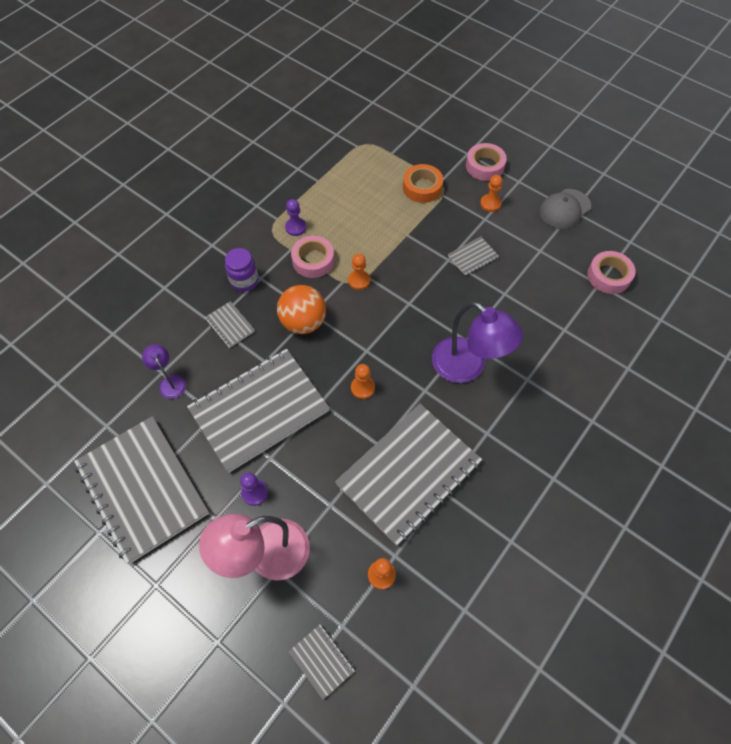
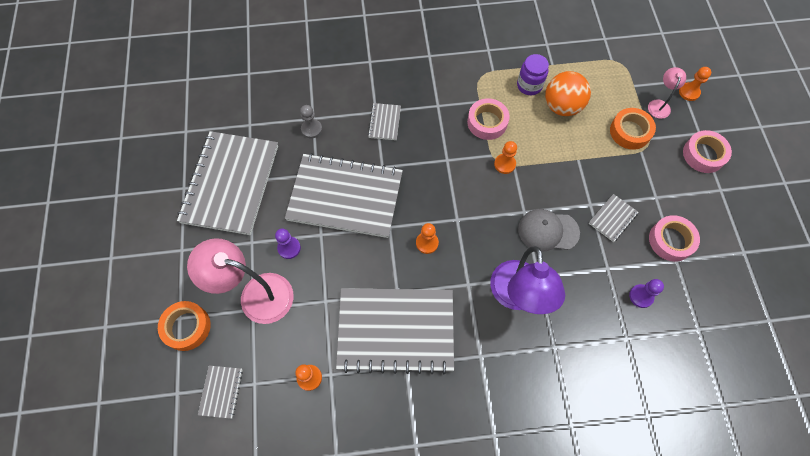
camera: 45 degrees right, 5 degrees up
(170, 382) = (311, 129): purple lamp -> grey pawn
(233, 642) = (187, 327): none -> orange tape
(244, 281) = (425, 99): purple jar -> purple jar (529, 85)
(296, 227) = (499, 88): purple pawn -> purple pawn (641, 296)
(303, 322) = (434, 161): orange ball -> orange ball (562, 106)
(422, 154) = (659, 105): none -> pink lamp
(472, 257) = (612, 218): grey notebook -> grey notebook turned 60 degrees counterclockwise
(490, 203) = (674, 188): orange pawn -> orange pawn (689, 92)
(564, 209) = (737, 245): grey cap -> grey cap (548, 231)
(608, 276) = (715, 331): pink tape -> pink tape (671, 240)

